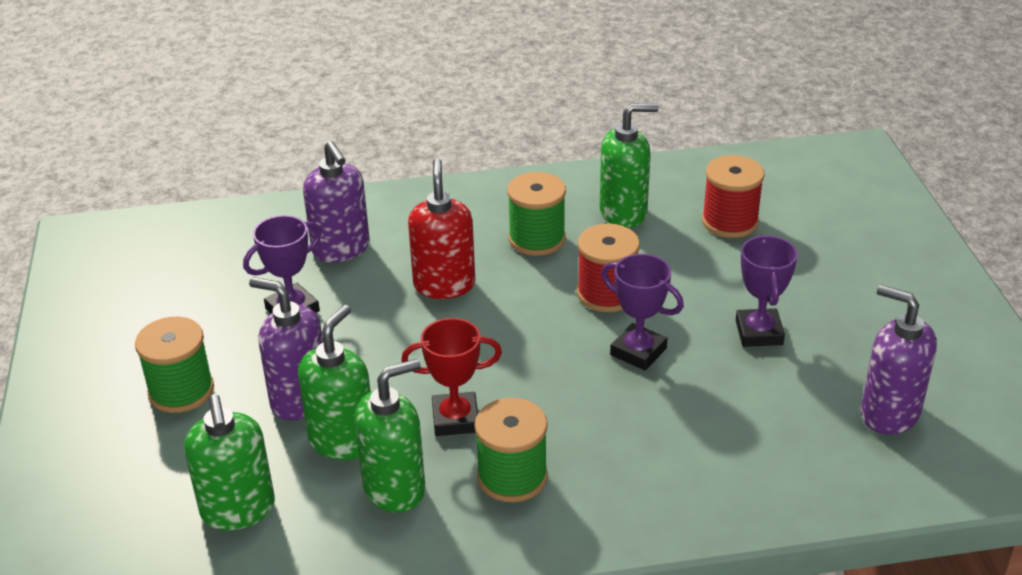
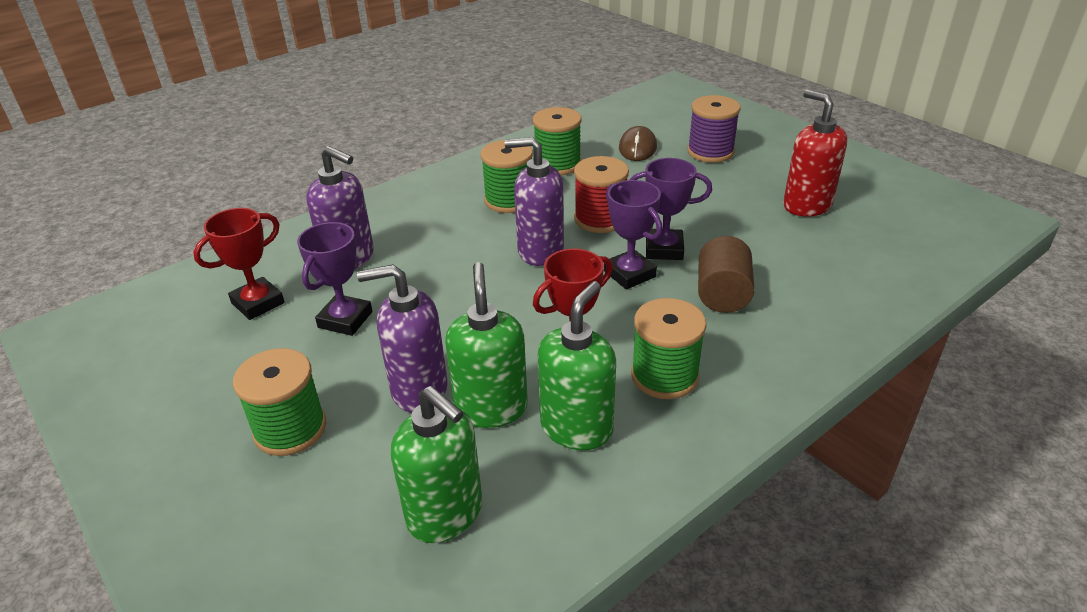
camera: 30 degrees left, 0 degrees up
(236, 266) = (258, 303): none -> red trophy
(444, 285) = (465, 255): red soap dispenser -> red soap dispenser (806, 205)
(623, 213) = (557, 164): green soap dispenser -> green spool
(647, 422) = (722, 294): none -> brown cylinder
(730, 221) = (637, 148): red spool -> brown mouse
(759, 332) = (732, 208): purple trophy -> purple trophy (629, 274)
(808, 255) = (710, 152): none -> purple spool
(889, 413) = (869, 228): purple soap dispenser -> purple soap dispenser (540, 251)

